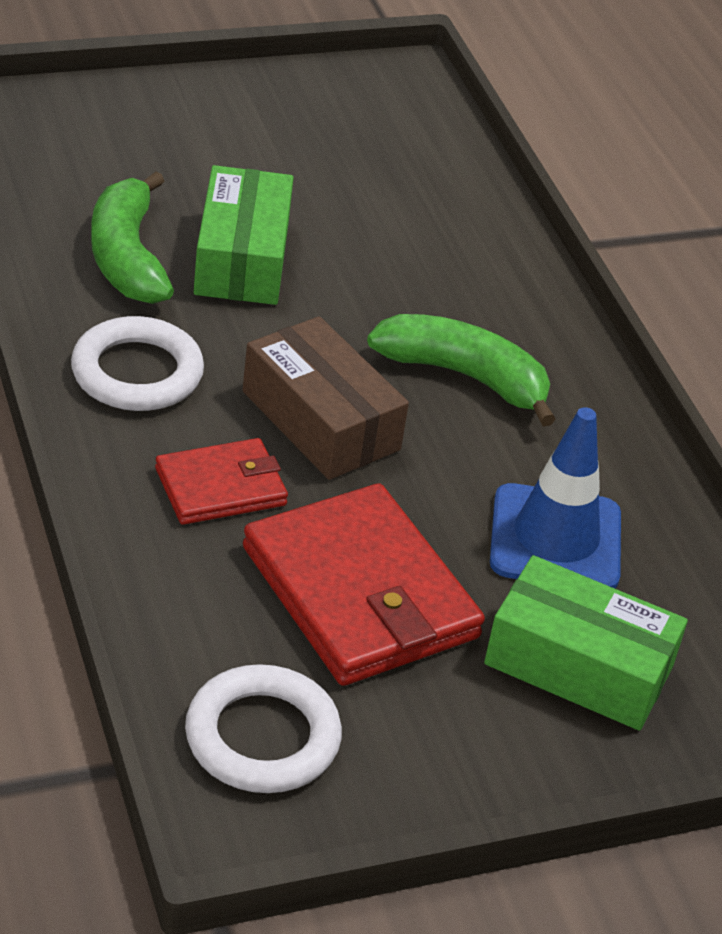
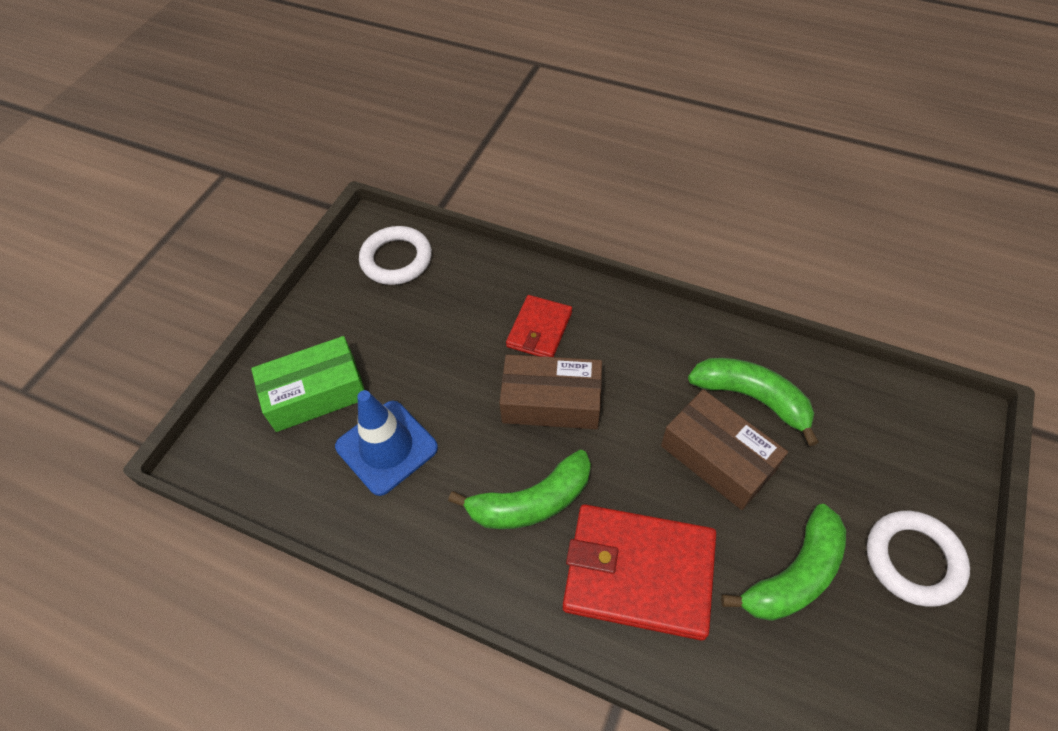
camera: 140 degrees right, 15 degrees up
(137, 373) = (646, 344): white ring -> white ring (913, 560)
(242, 258) = (718, 458): green box -> brown box
(318, 170) = (794, 575): none -> green banana
(360, 593) = (432, 340): red wallet -> red wallet (638, 573)

